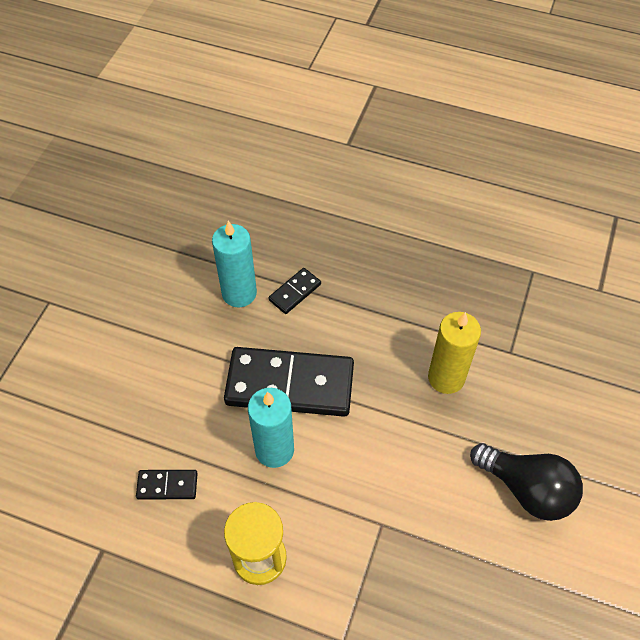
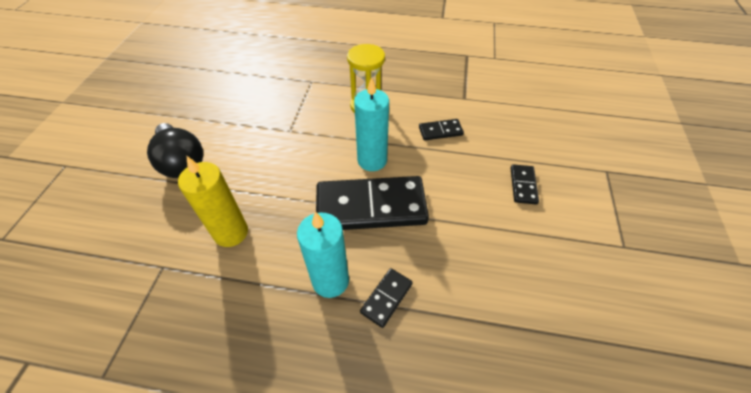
camera: 170 degrees right, 5 degrees down
(105, 383) = (523, 185): none -> black domino
(239, 293) = (444, 287): turquoise candle -> turquoise candle (330, 280)
(527, 489) = (181, 162): black light bulb -> black light bulb turned 150 degrees counterclockwise

